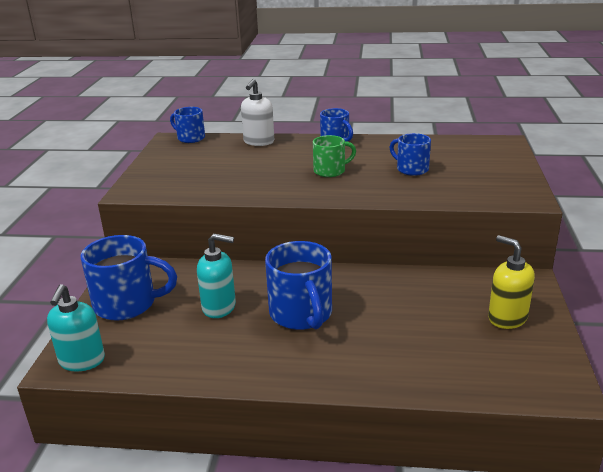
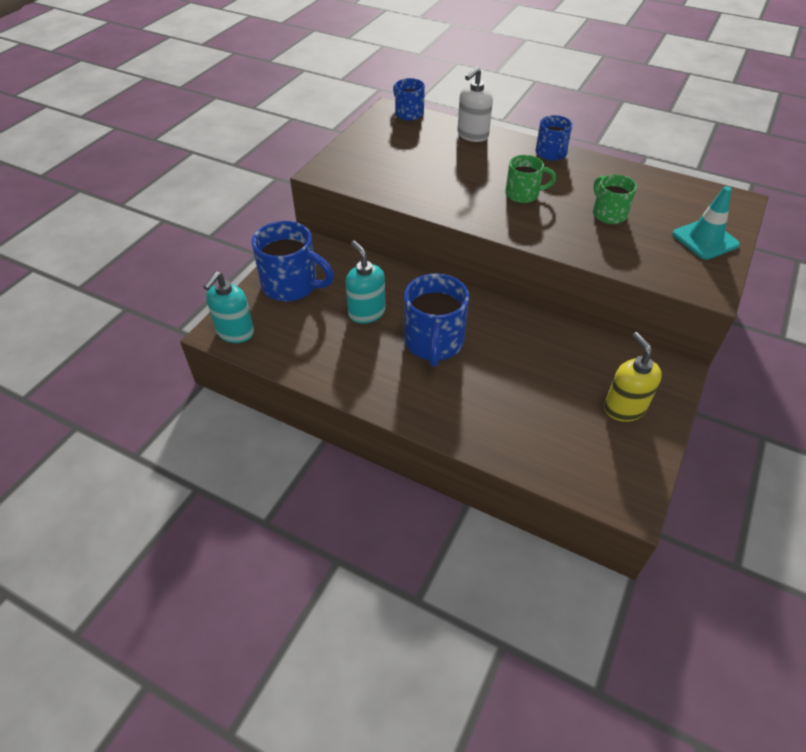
camera: 20 degrees right, 20 degrees up
(219, 307) = (366, 312): turquoise soap dispenser -> turquoise soap dispenser turned 150 degrees counterclockwise
(411, 169) = (608, 213): blue mug -> green mug
(500, 169) = (705, 239): none -> turquoise traffic cone

